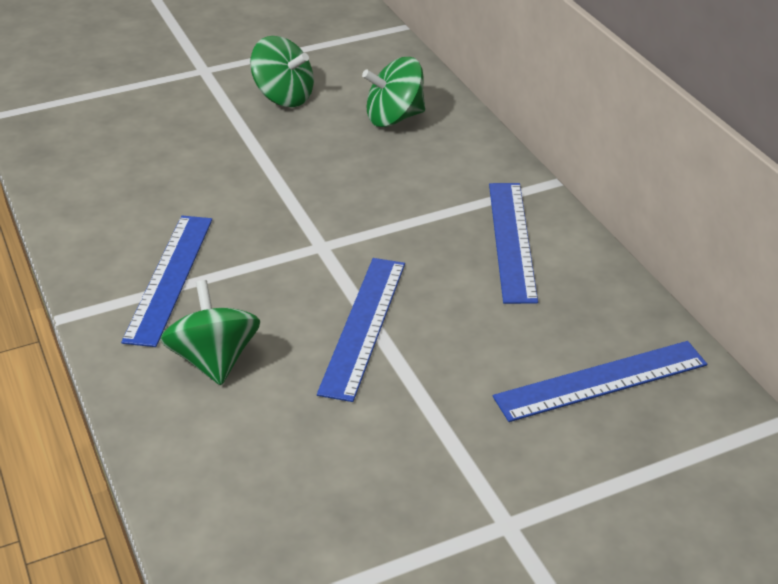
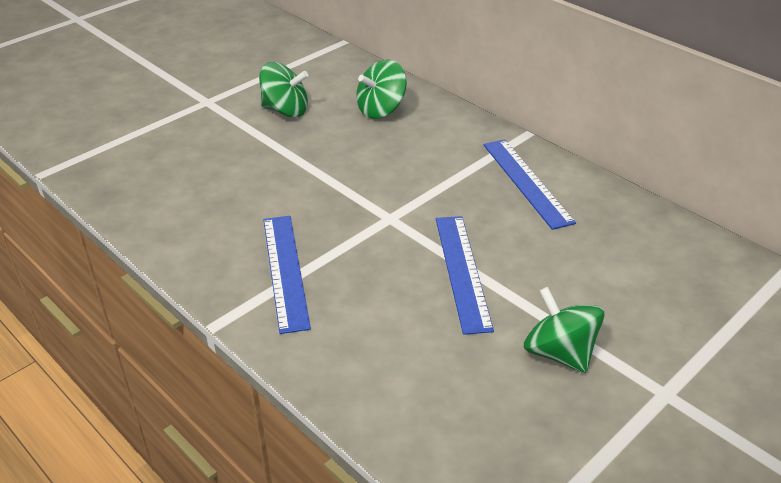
camera: 20 degrees left, 0 degrees up
(214, 360) = (364, 327): green spinning top -> green spinning top (559, 353)
(601, 381) = (656, 269): blue ruler -> none

